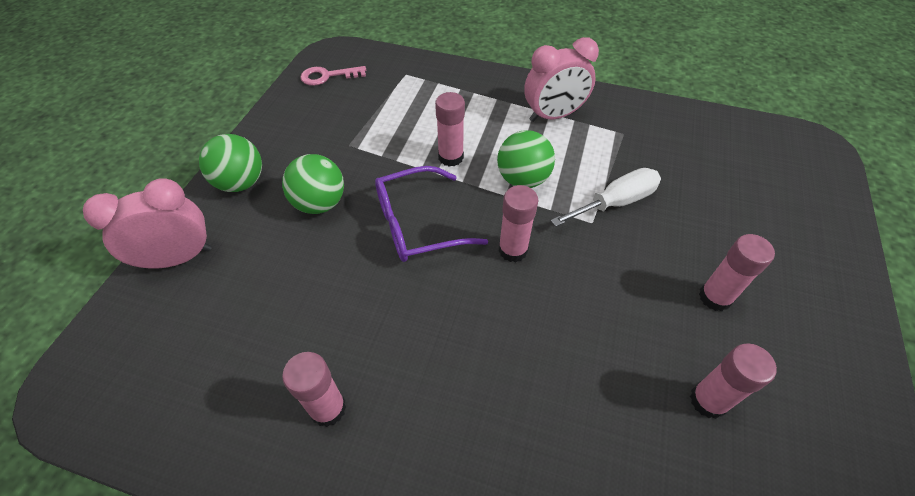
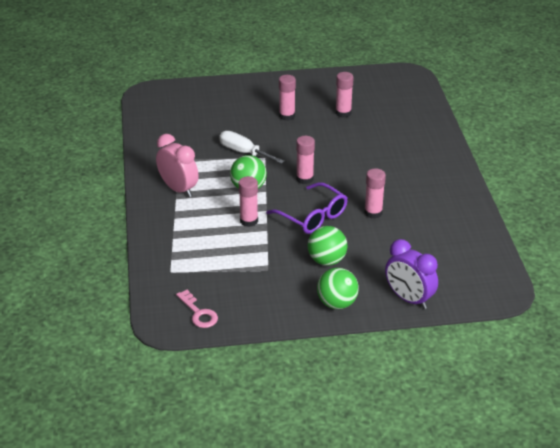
camera: 115 degrees left, 15 degrees down
(178, 258) = (409, 299): pink clock -> purple clock
(328, 408) = (435, 208): pink glue stick -> pink glue stick (373, 213)

